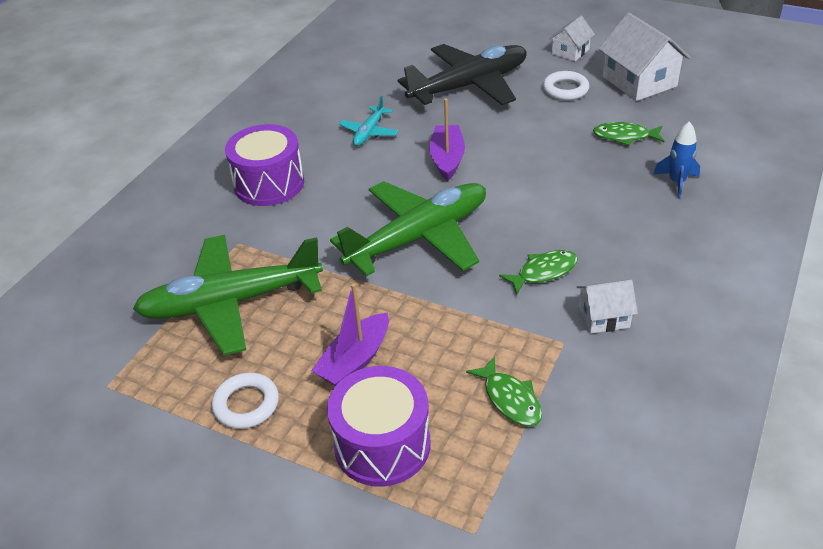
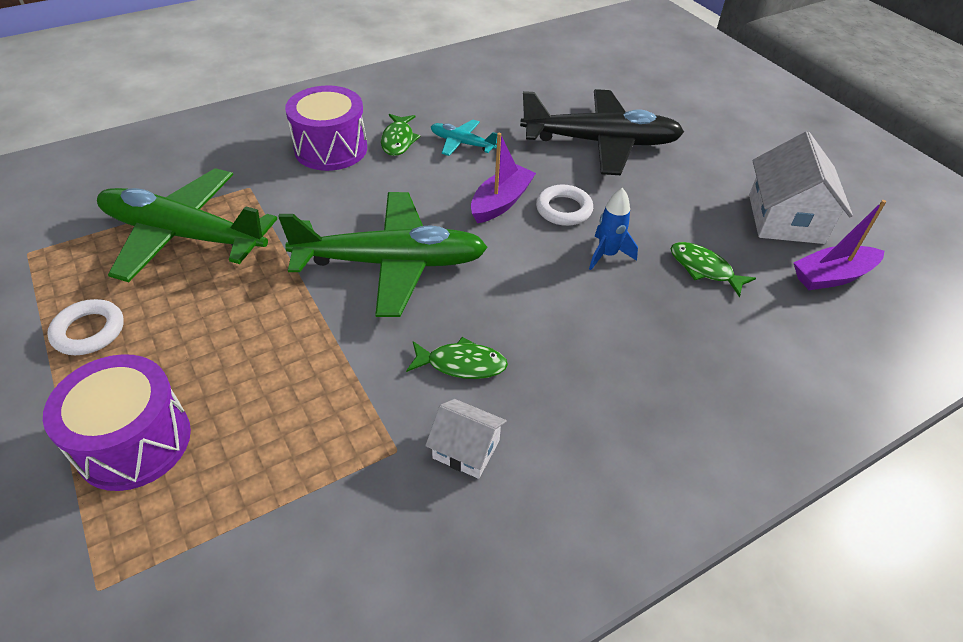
camera: 30 degrees right, 5 degrees up
(355, 360) = (208, 346): purple boat -> purple boat (832, 276)
(369, 132) = (462, 143): turquoise plane -> turquoise plane turned 60 degrees clockwise
(510, 399) = (283, 475): green fish -> green fish (398, 140)
(565, 89) = (694, 190): white ring -> white ring (563, 209)
(570, 51) = (742, 154): white house -> none
(676, 182) = (708, 349): blue rocket -> blue rocket (607, 254)

